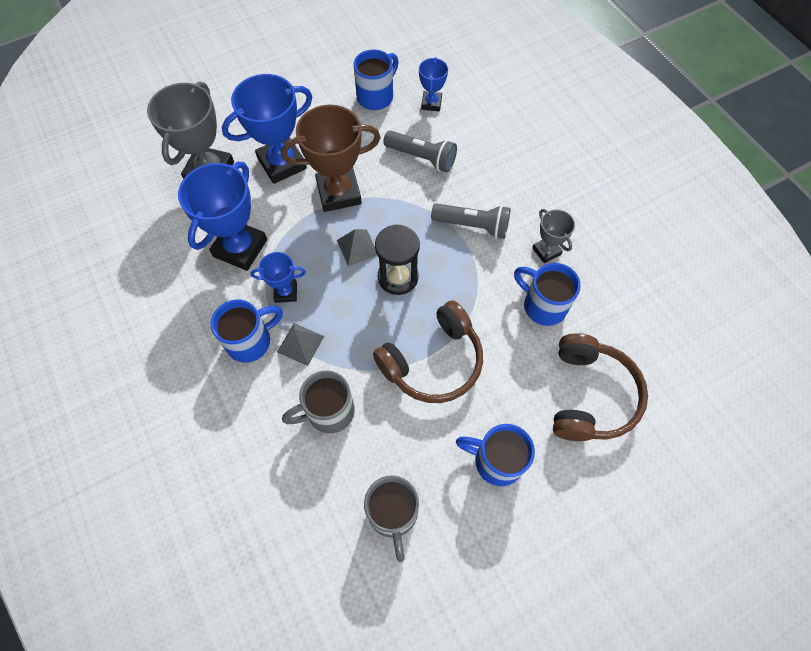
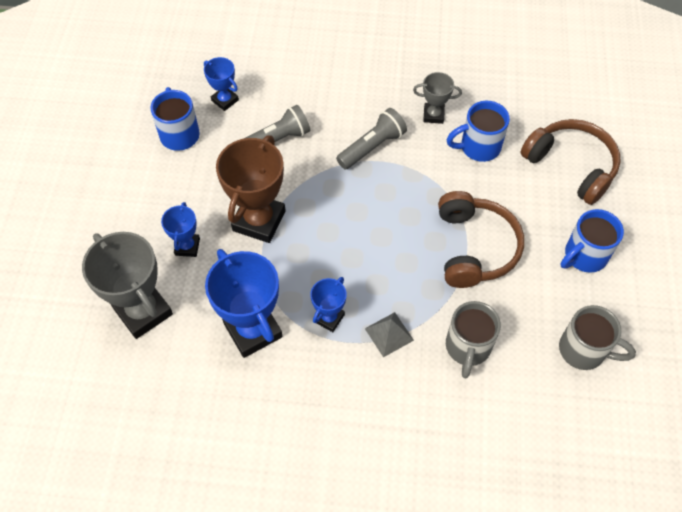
camera: 55 degrees left, 5 degrees down
(251, 341) = (357, 372): blue mug -> none
(282, 163) = (187, 247): blue trophy -> blue trophy, size x0.53
(357, 247) = (326, 238): grey pyramid -> none
(398, 277) = (379, 226): black hourglass -> none

